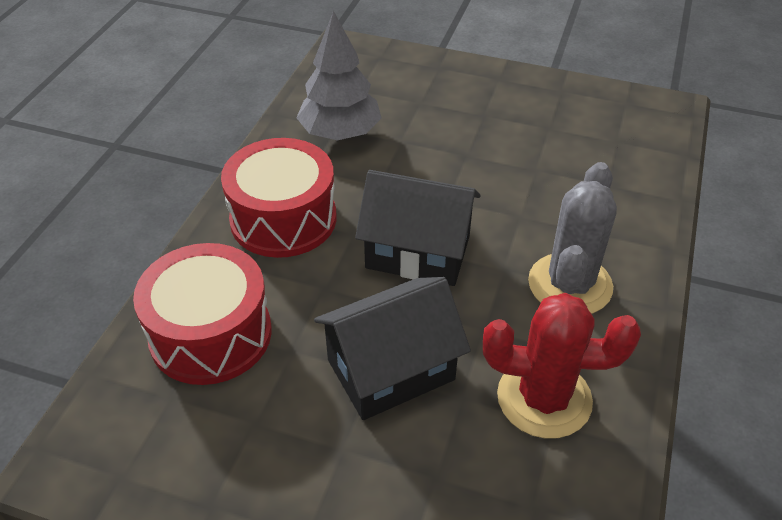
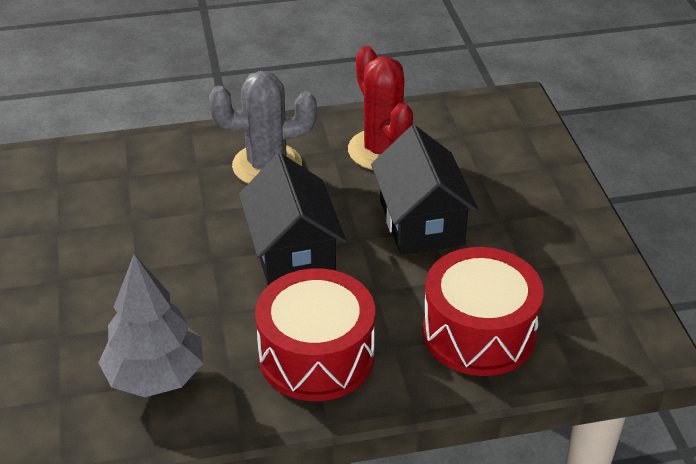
camera: 120 degrees left, 5 degrees down
(391, 370) = (421, 223): black house -> black house turned 45 degrees clockwise

